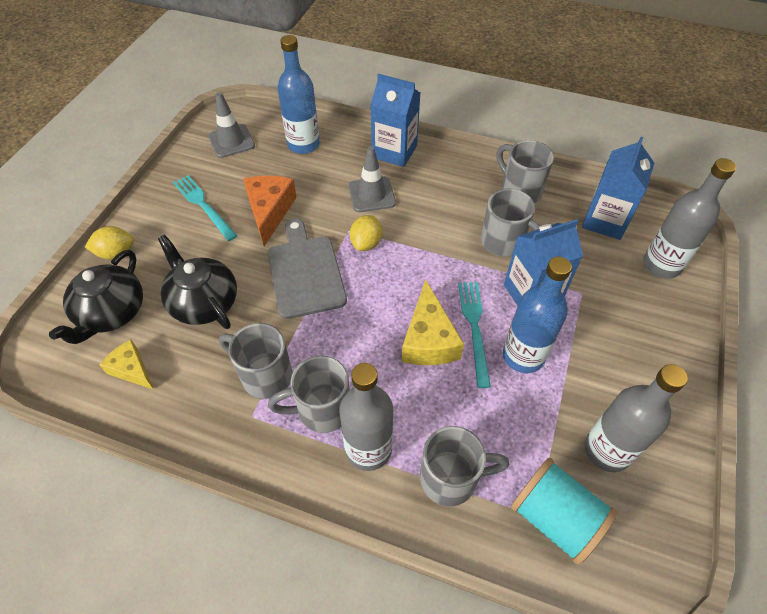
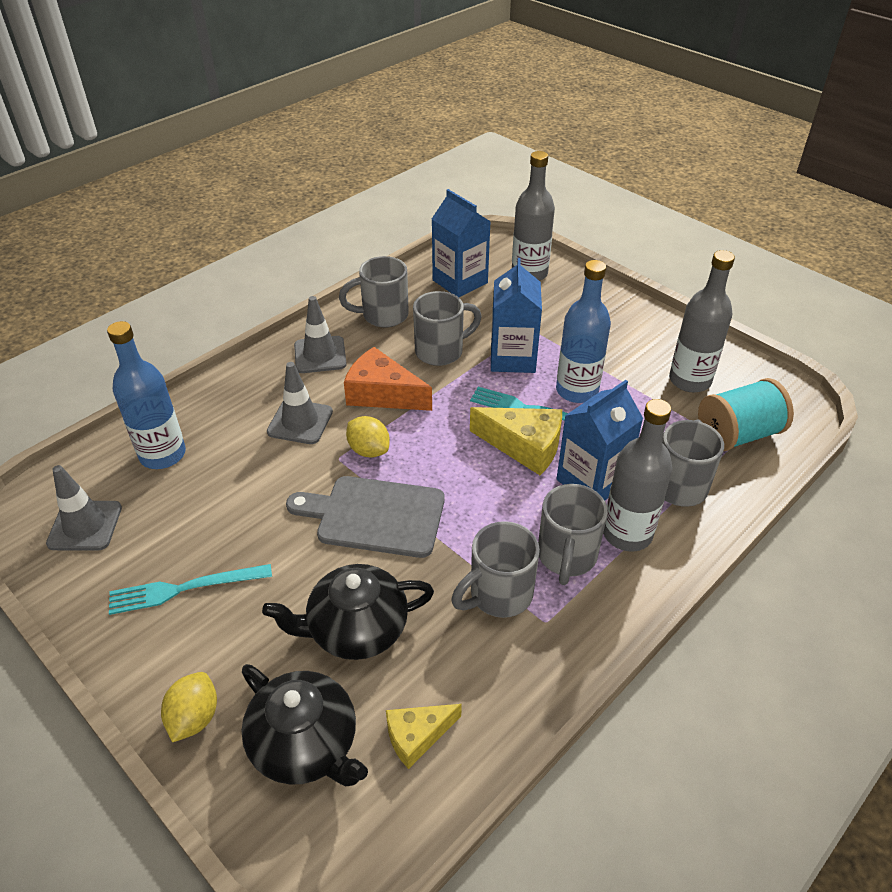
camera: 65 degrees left, 10 degrees down
(270, 211) = (252, 521): orange cheese -> orange cheese (382, 394)
(394, 151) = (248, 381): blue carton -> blue carton (592, 481)
(447, 175) = (320, 355): none -> grey traffic cone

